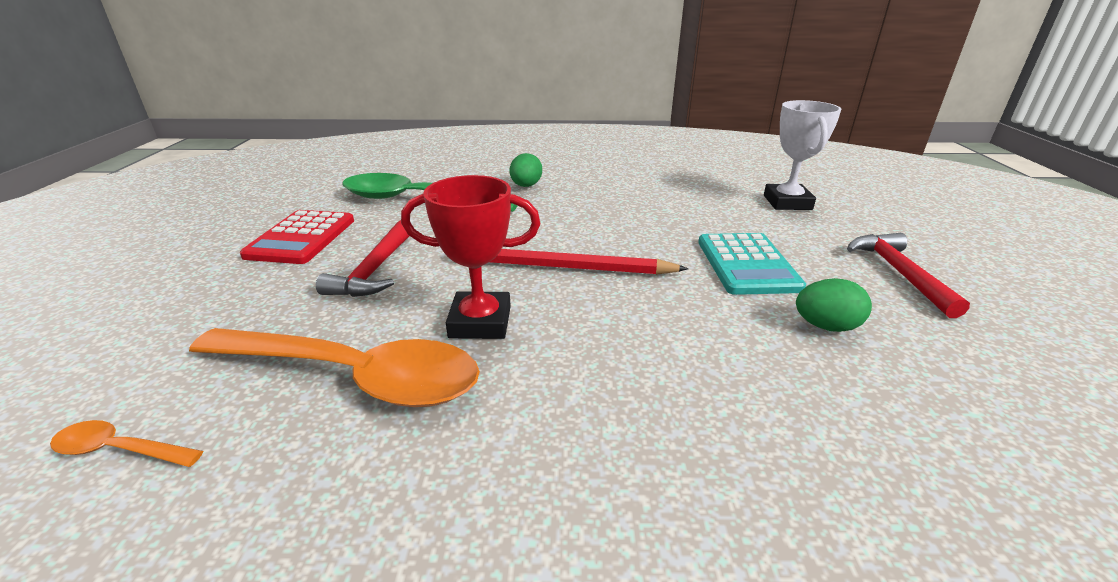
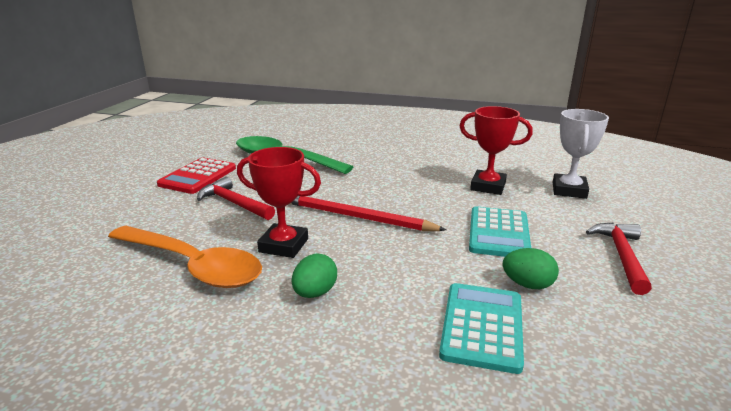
camera: 15 degrees right, 5 degrees down
(119, 450) = (58, 283): orange spoon -> none
(375, 270) = (234, 203): red hammer -> red hammer turned 105 degrees clockwise
(526, 186) = (366, 156): green egg -> green egg (315, 293)
(695, 208) = (488, 186): none -> red trophy
(813, 395) = (482, 326): none -> turquoise calculator

